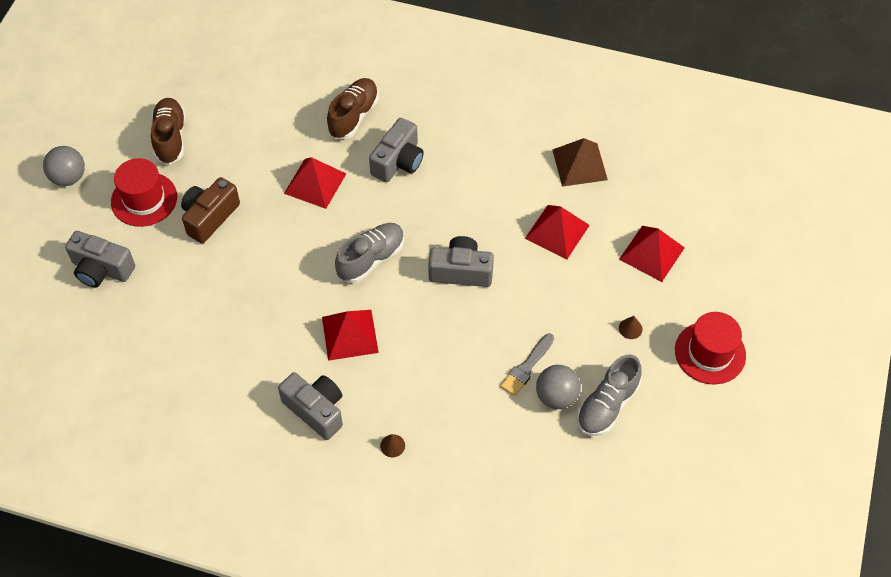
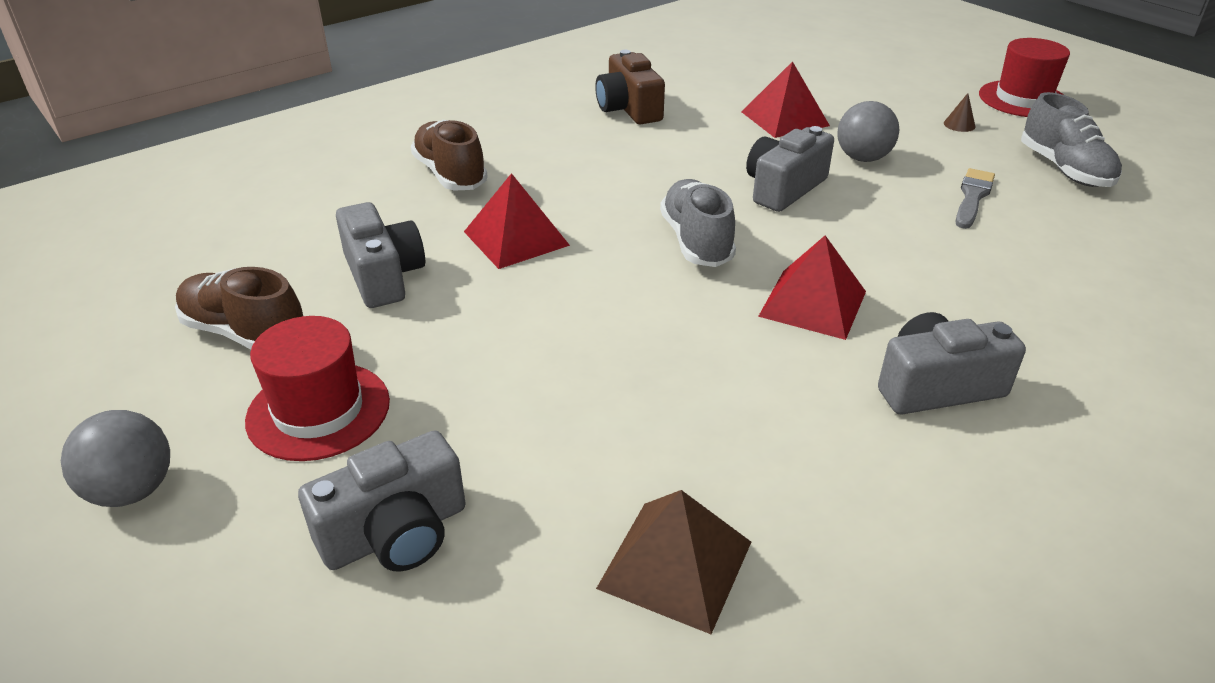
camera: 55 degrees left, 20 degrees down
(210, 217) = (450, 352): brown camera -> brown camera (629, 109)
(392, 445) = (1049, 338): brown cone -> none
(398, 161) = (563, 171): grey camera -> grey camera (383, 276)
(526, 367) = (972, 197): grey brush -> grey brush turned 135 degrees counterclockwise
(556, 396) = (1031, 193): grey ball -> grey ball (862, 158)
(579, 164) = (706, 81): brown pyramid -> brown pyramid (675, 564)
(652, 253) = (865, 85): red pyramid -> none

